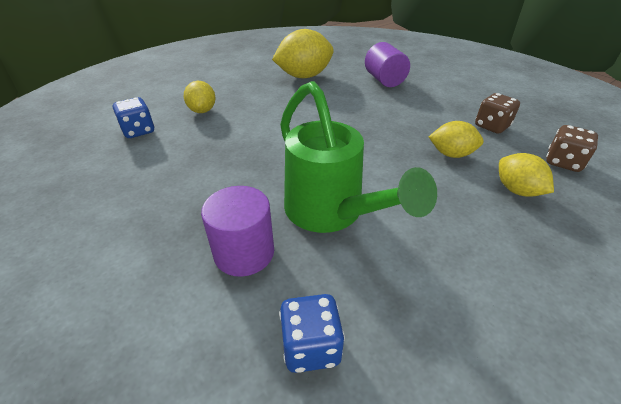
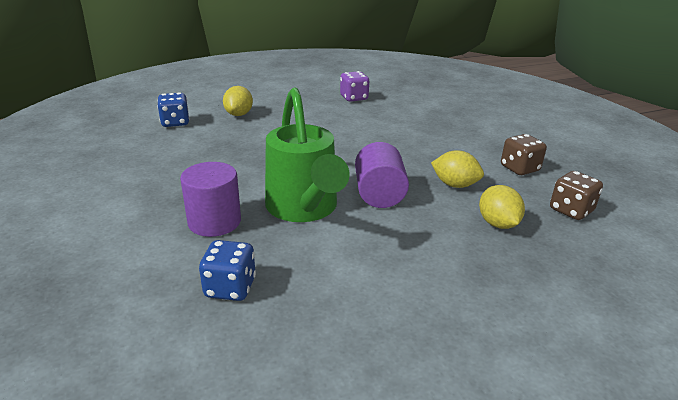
camera: 15 degrees right, 10 degrees down
(304, 76) = (354, 98): yellow lemon -> purple dice
(384, 80) = (435, 112): purple cylinder -> purple cylinder (379, 195)

